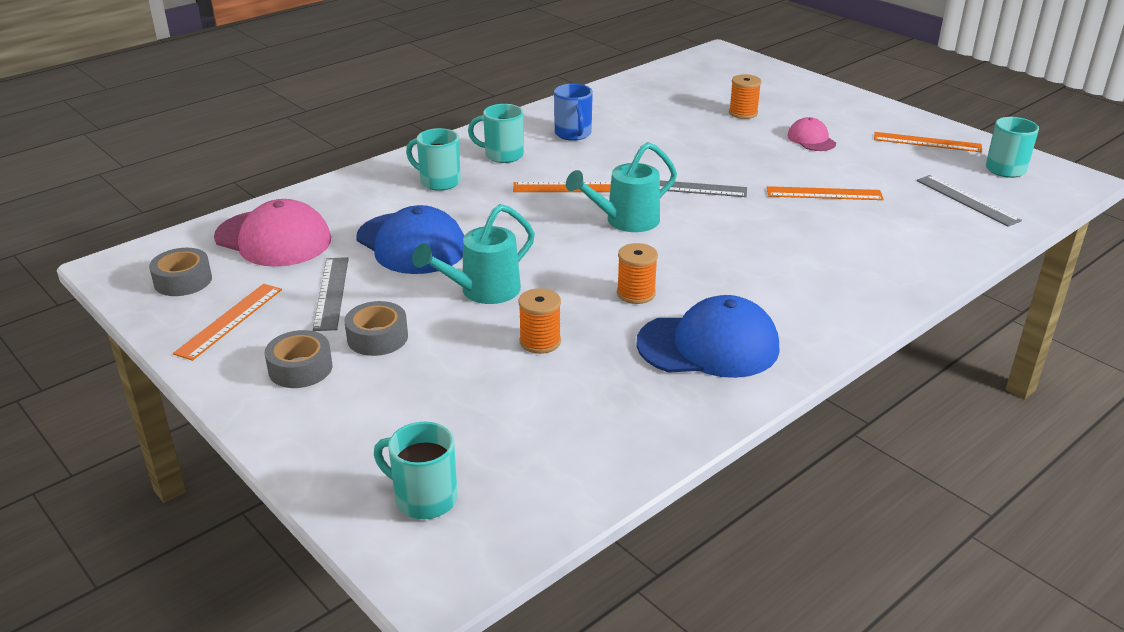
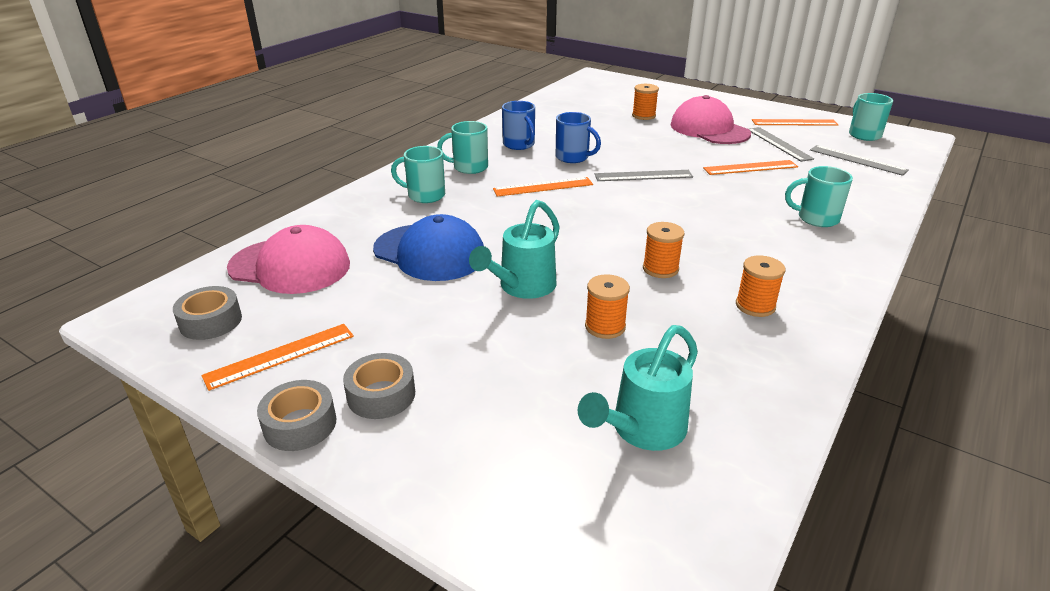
camera: 15 degrees left, 0 degrees up
(230, 321) = (280, 356): orange ruler -> orange ruler turned 45 degrees clockwise
(331, 293) = (375, 310): grey ruler -> grey ruler (778, 144)
(377, 337) = (445, 348): grey tape -> grey tape (300, 424)
(424, 498) = (593, 521): turquoise mug -> turquoise mug (816, 218)
(624, 157) = (573, 157): none -> blue mug
(625, 221) = (609, 208): turquoise watering can -> turquoise watering can (642, 430)
(708, 345) = (755, 306): blue cap -> orange spool
(811, 139) = (709, 129): pink cap -> pink cap, size x1.87

